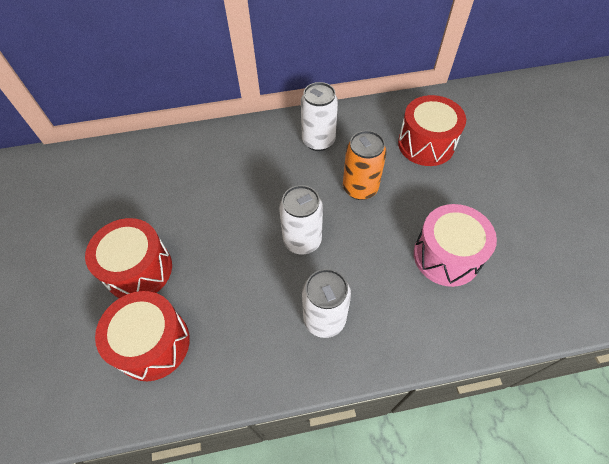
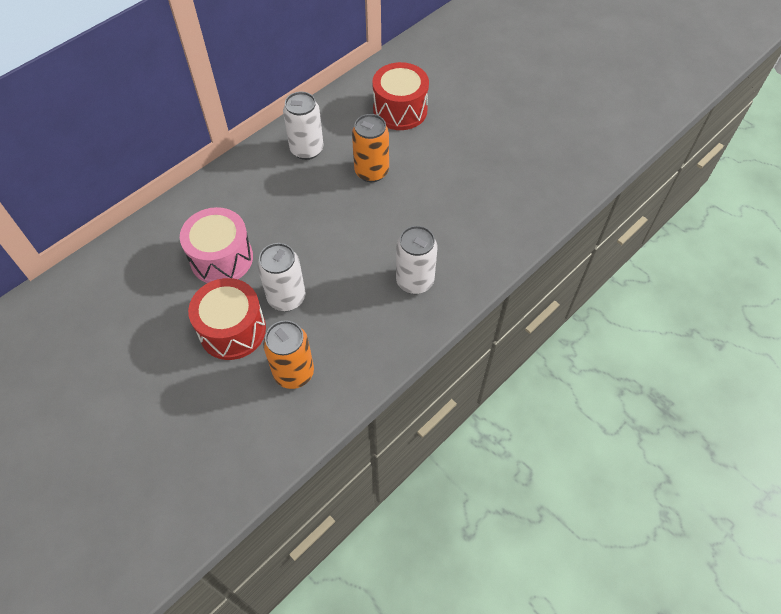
camera: 35 degrees left, 0 degrees up
(153, 343) = (294, 373): red drum -> orange can
(302, 240) = (355, 235): white can -> white can (286, 298)
(446, 256) = (473, 189): pink drum -> pink drum (221, 258)

